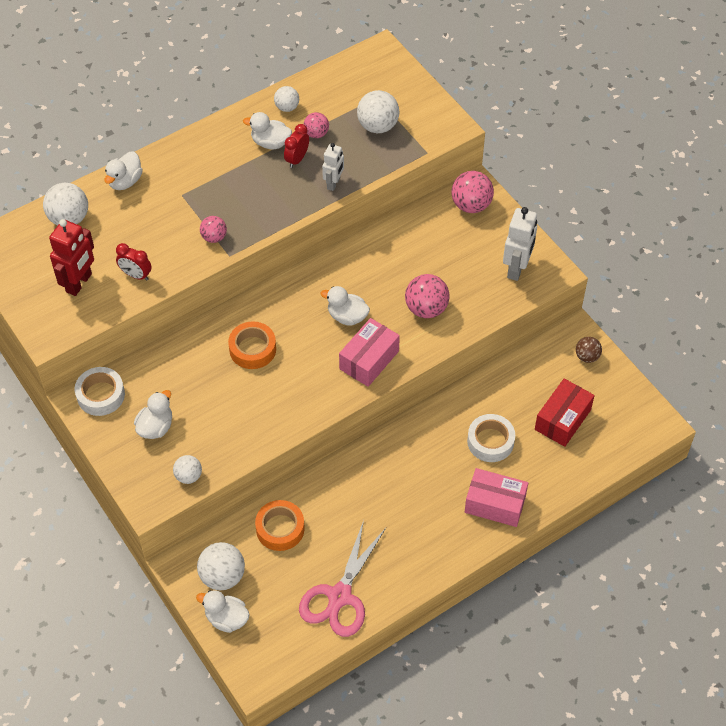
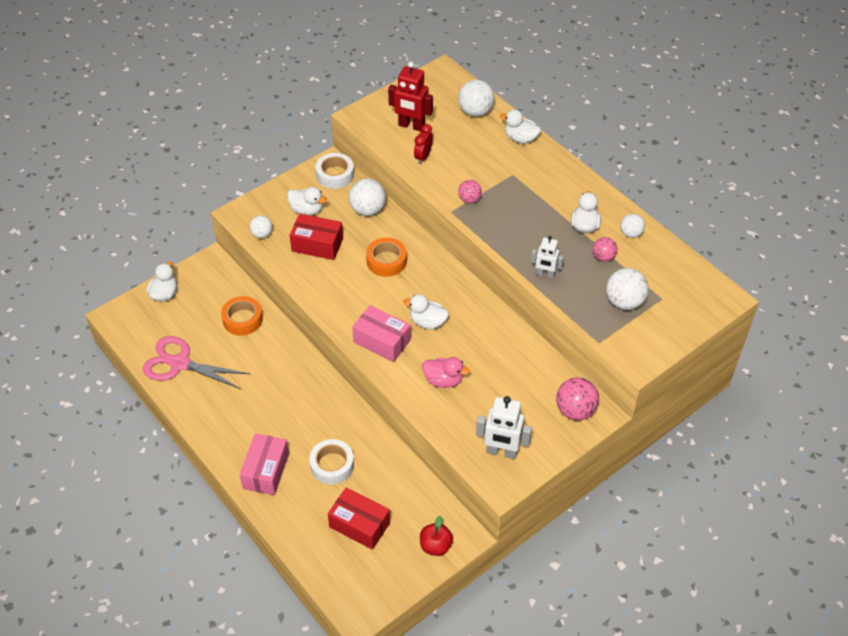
camera: 85 degrees right, 5 degrees down
(216, 417) = (317, 245): none -> red box
(222, 576) = (201, 288): white ball -> white ball (368, 210)
(297, 159) = (569, 246): red clock -> none
(347, 316) = (427, 322): white duck -> white duck turned 90 degrees counterclockwise
(426, 308) = (443, 380): pink ball -> pink duck
(587, 356) = (435, 546): brown ball -> red apple

